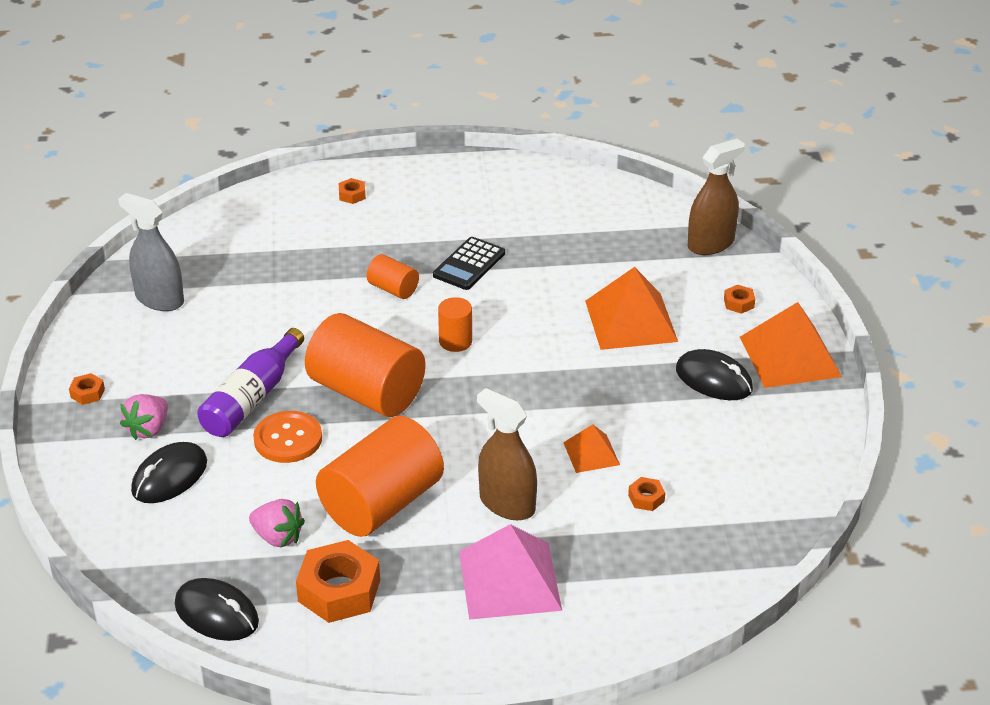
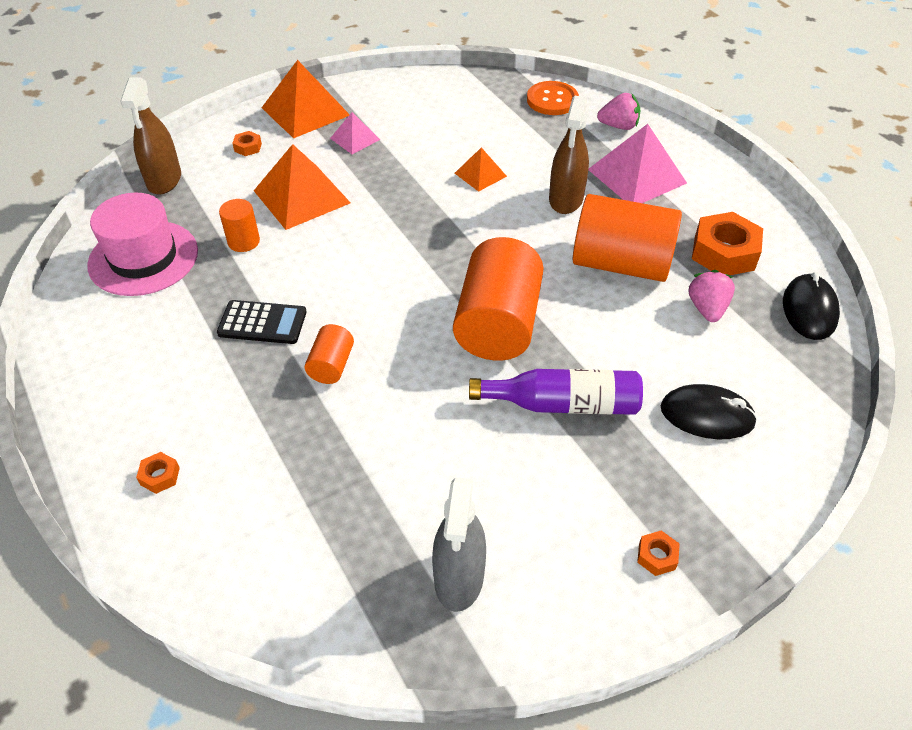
camera: 115 degrees left, 10 degrees up
(148, 429) = (664, 467): pink strawberry -> pink strawberry (618, 126)
(288, 439) = (595, 352): orange button -> orange button (552, 100)
(455, 341) = (390, 291): orange cylinder -> orange cylinder (243, 241)
(598, 217) = (143, 258): none -> pink hat
(646, 498) = (507, 139): orange nut -> none
(711, 244) = (164, 180): brown spray bottle -> brown spray bottle turned 120 degrees counterclockwise
(714, 379) = (355, 139): black mouse -> pink pyramid

